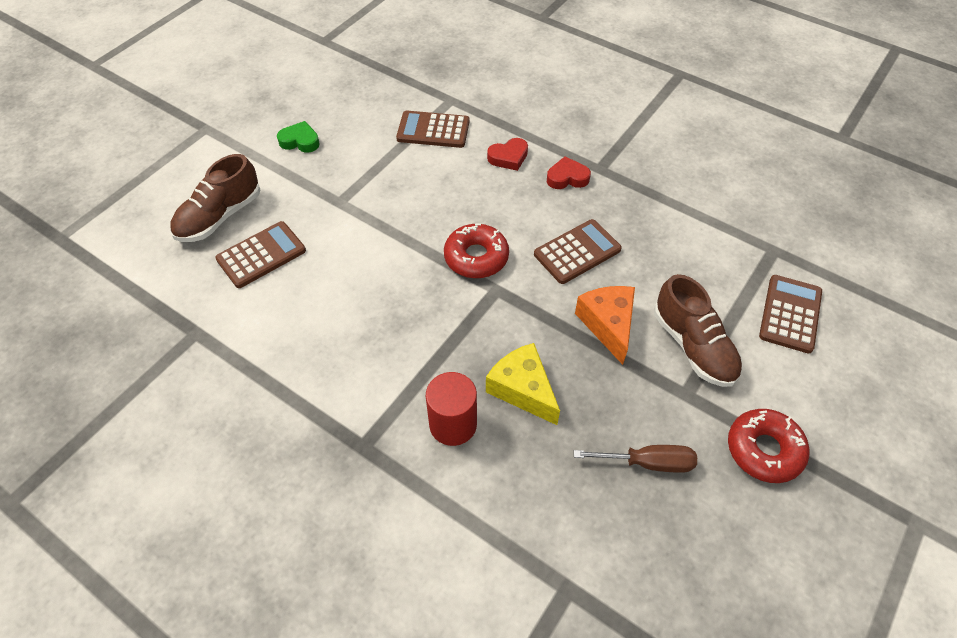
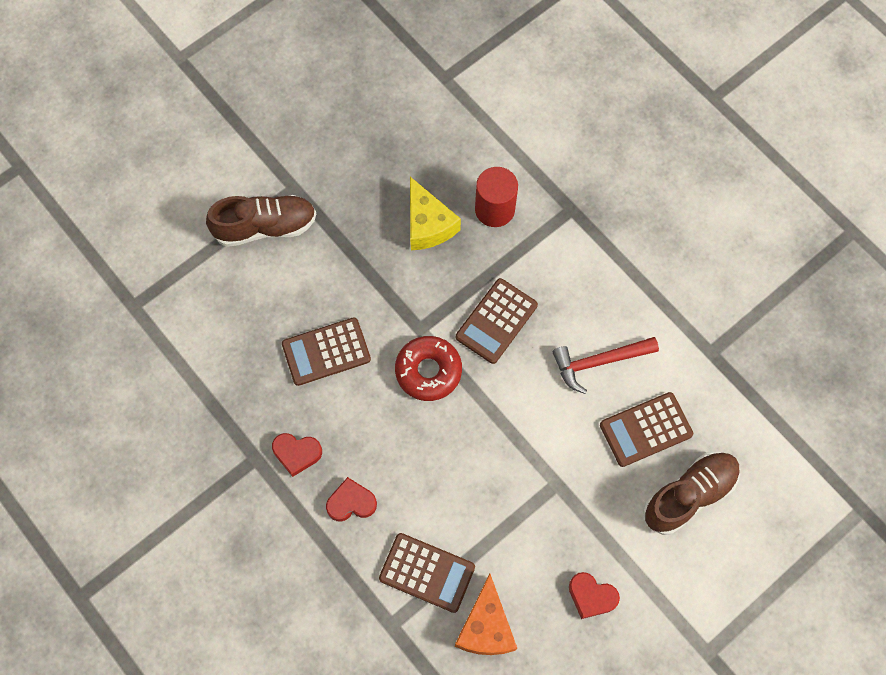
camera: 165 degrees left, 15 degrees up
(300, 141) = (591, 596): green heart -> red heart
(312, 299) = (598, 362): none -> red hammer
(608, 324) = (330, 266): orange cheese -> orange cheese (486, 627)
(647, 463) = (351, 143): brown screwdriver -> none
(693, 346) = (265, 227): brown shoe -> brown shoe turned 90 degrees clockwise
(764, 450) = (257, 130): red donut -> none
(790, 314) = (162, 235): brown calculator -> brown calculator (496, 321)

